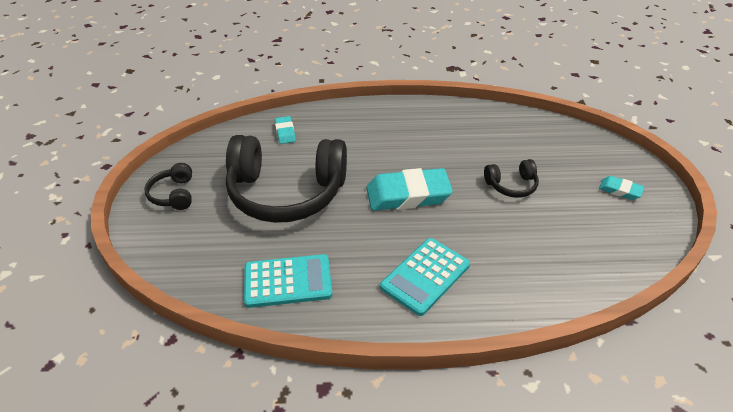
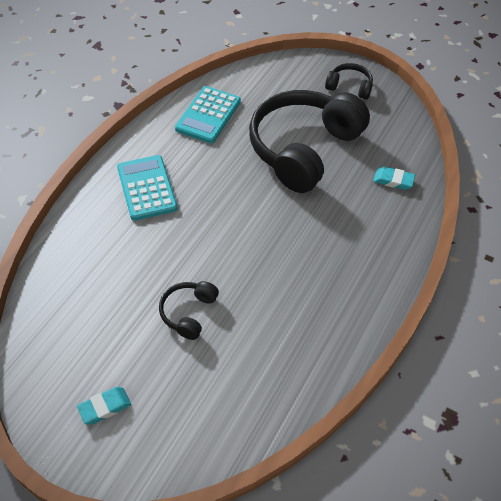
camera: 120 degrees right, 10 degrees up
(408, 195) = (239, 225): turquoise eraser -> none

